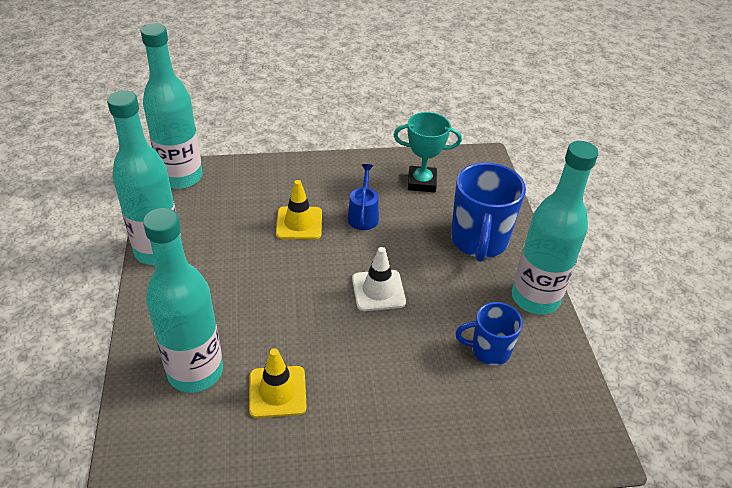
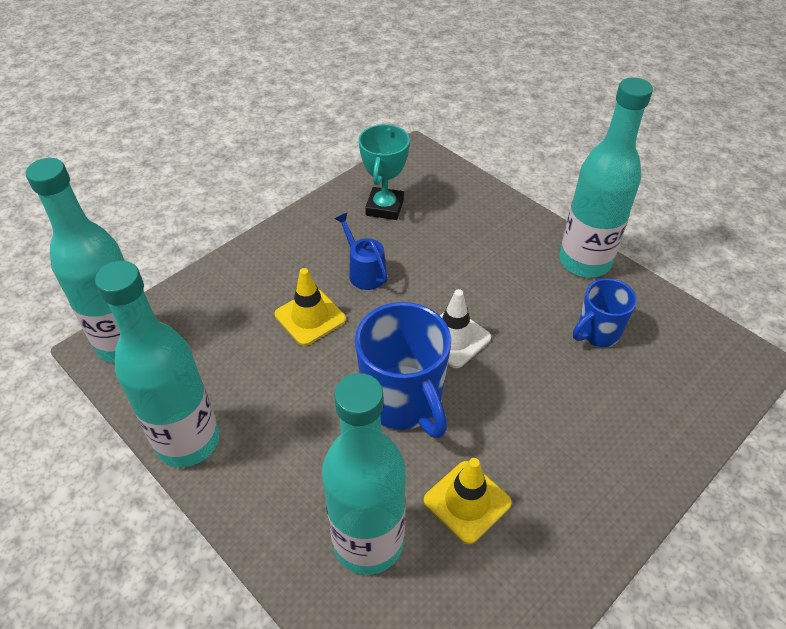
camera: 35 degrees left, 5 degrees up
(422, 182) = (384, 207): turquoise trophy -> turquoise trophy turned 45 degrees counterclockwise
(478, 241) = (490, 236): blue mug -> blue mug (403, 401)

